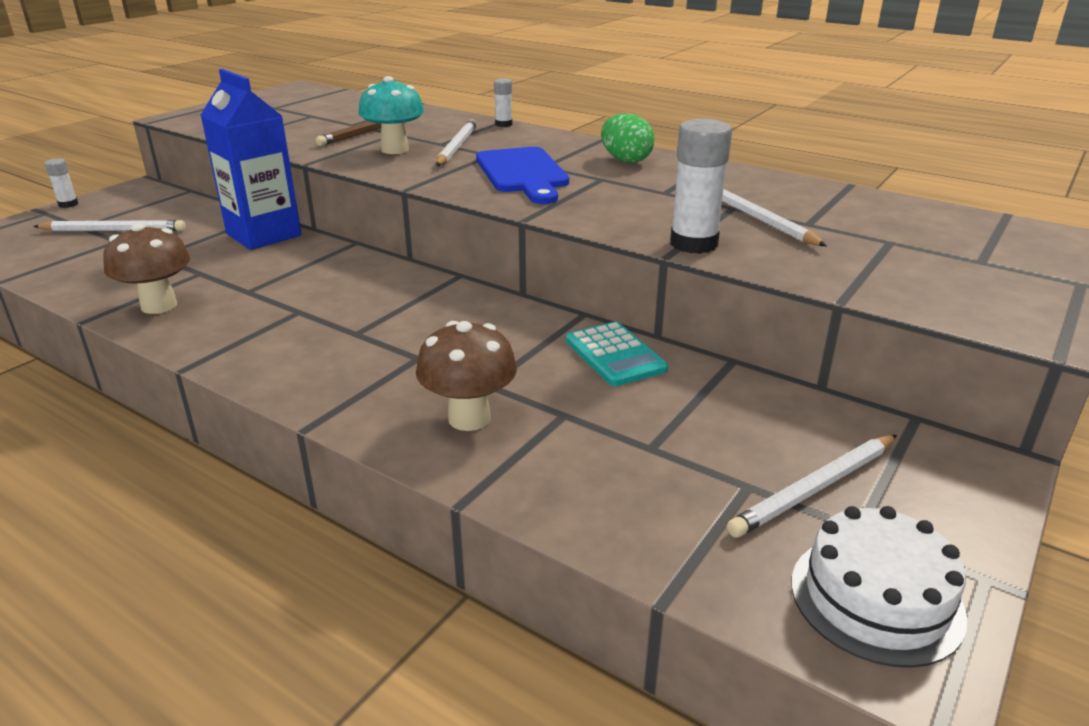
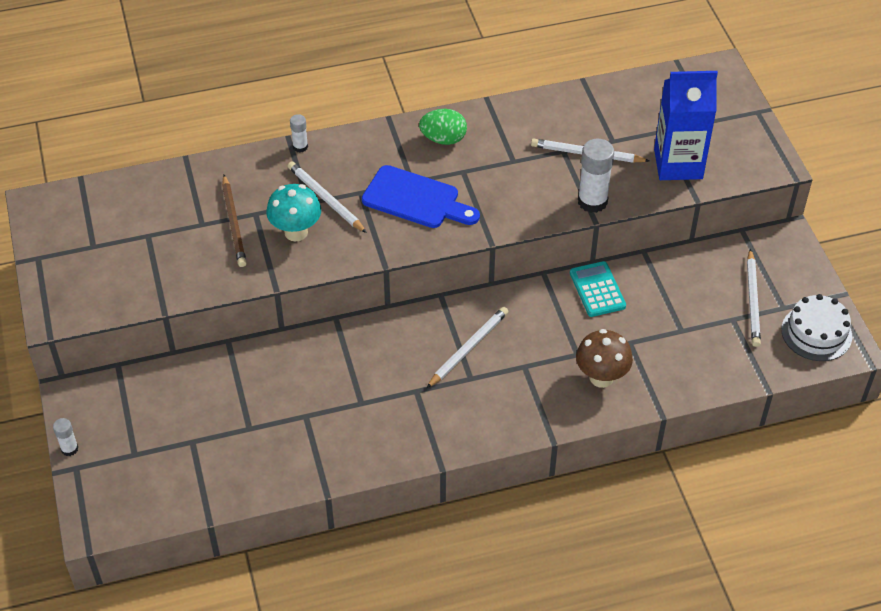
camera: 50 degrees left, 20 degrees up
(114, 230) = (168, 437): white pencil -> white pencil (468, 348)
(159, 306) = (341, 452): brown mushroom -> none
(264, 235) = (269, 359): blue carton -> blue carton (678, 164)
(615, 355) = (597, 290): turquoise calculator -> turquoise calculator turned 120 degrees counterclockwise

